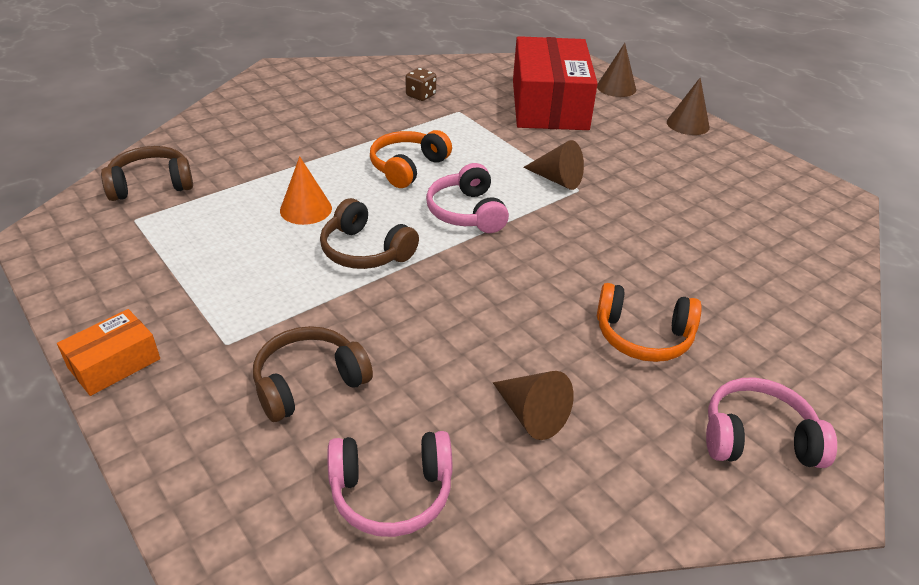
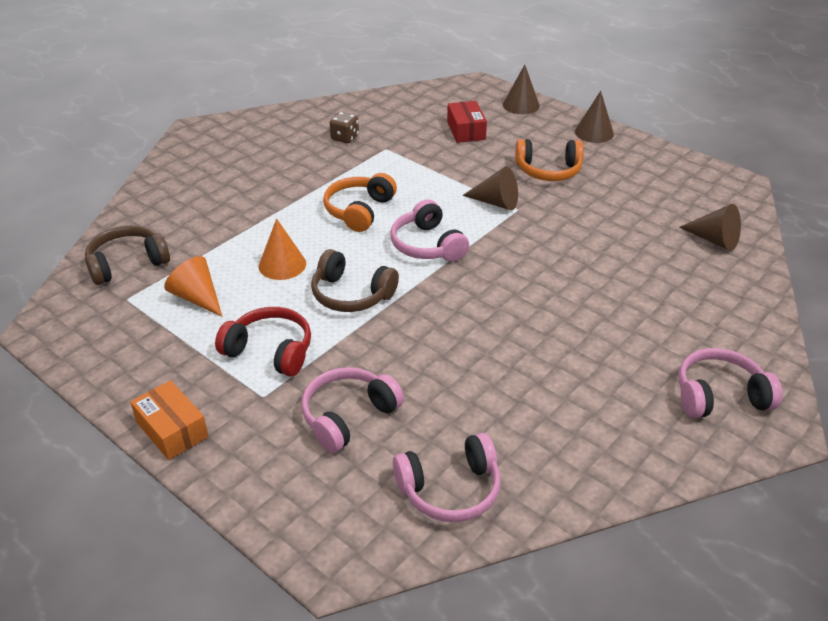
camera: 10 degrees left, 0 degrees up
(114, 363) = (172, 429): orange box -> orange box turned 75 degrees counterclockwise
(204, 229) = (197, 298): none -> orange cone
(255, 296) = (270, 351): none -> red headphones
(309, 383) = (348, 416): brown headphones -> pink headphones
(531, 415) = (540, 409): brown cone -> brown cone (714, 240)
(549, 104) = (466, 130): red box -> red box, size x0.46
(643, 336) = (609, 330): orange headphones -> orange headphones (548, 171)

